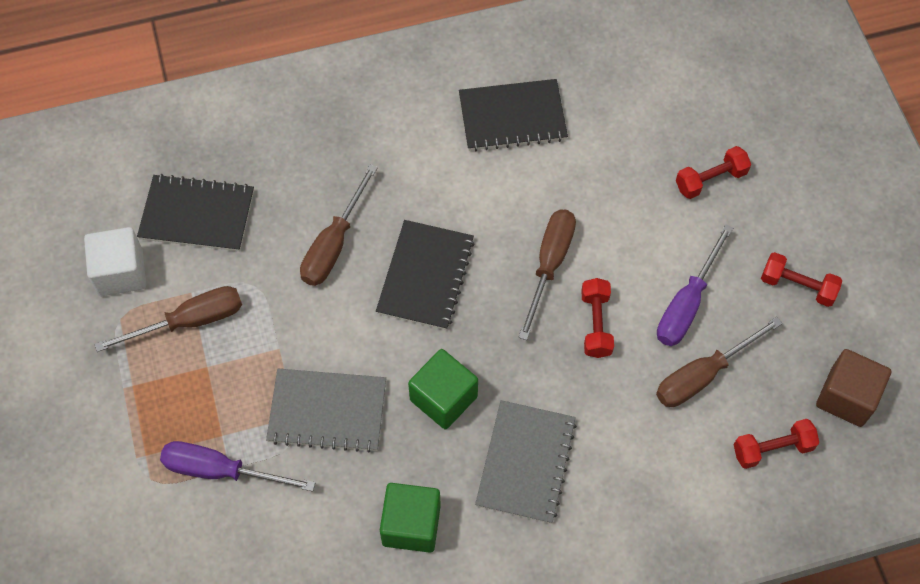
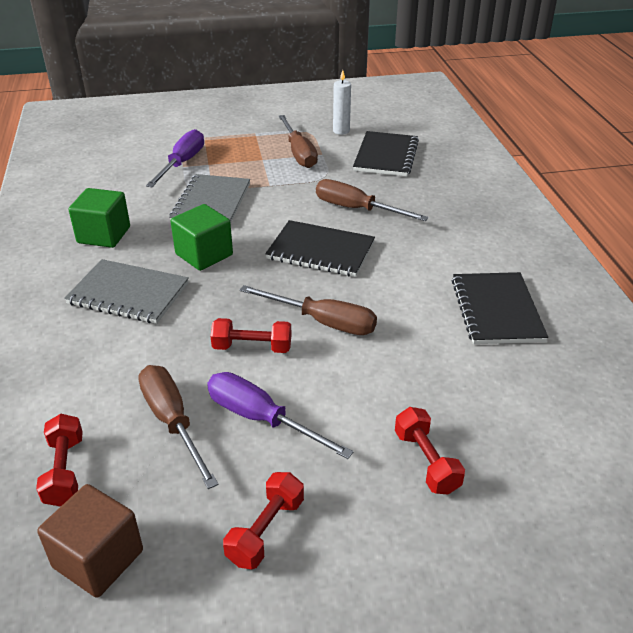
camera: 95 degrees right, 25 degrees down
(121, 272) = (341, 131): white cube -> white candle

